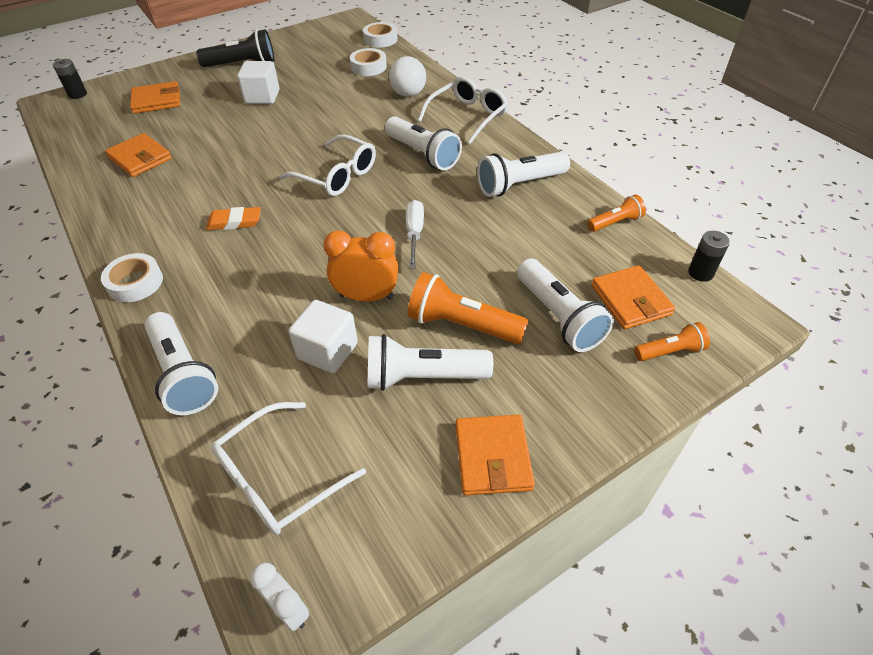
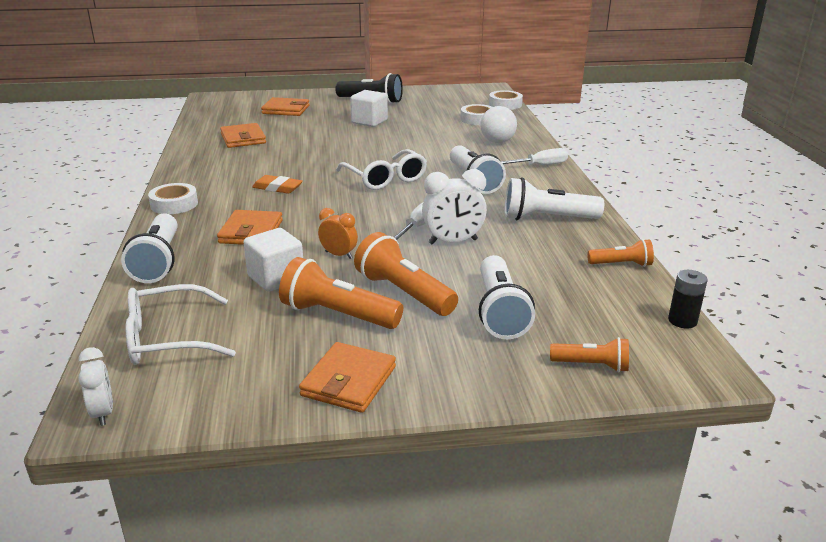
camera: 25 degrees right, 20 degrees down
(77, 94) = (233, 96): black battery -> none
(366, 296) = (339, 255): orange clock -> orange clock, size x0.62
(422, 377) = (337, 315): white flashlight -> orange flashlight
(460, 242) = (453, 242): none -> white clock
(467, 116) = (539, 165): white glasses -> white screwdriver
(630, 300) = (585, 320): orange wallet -> orange wallet (251, 232)

